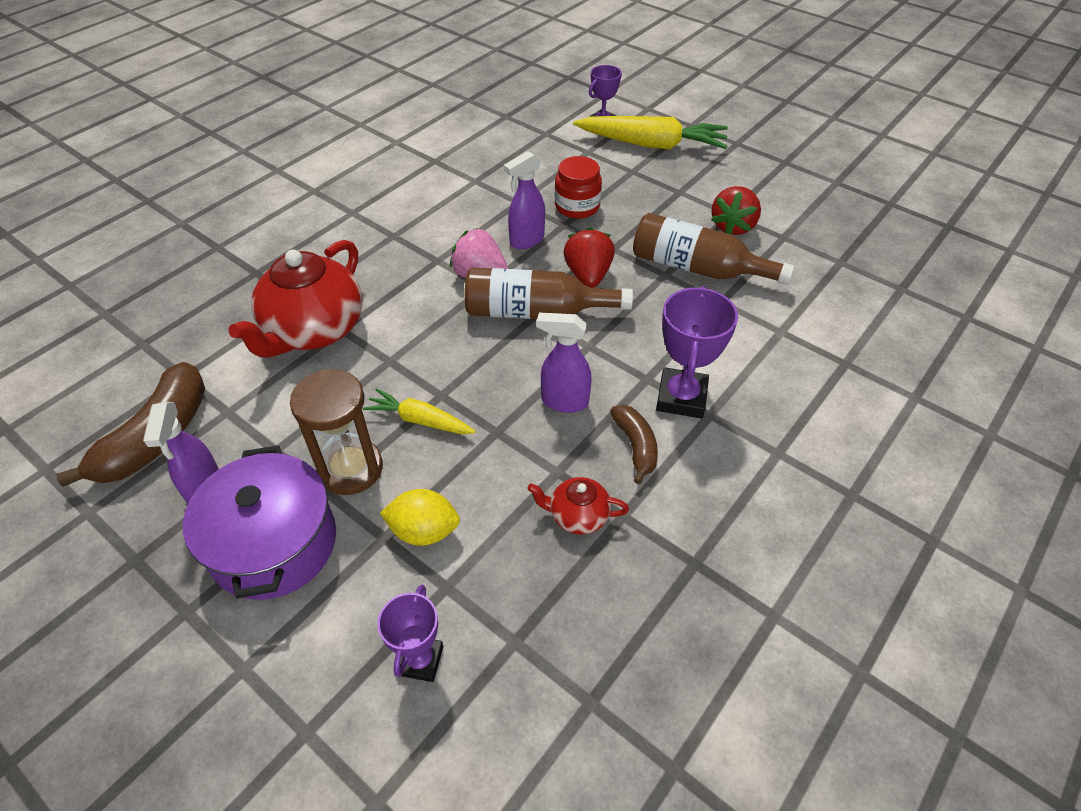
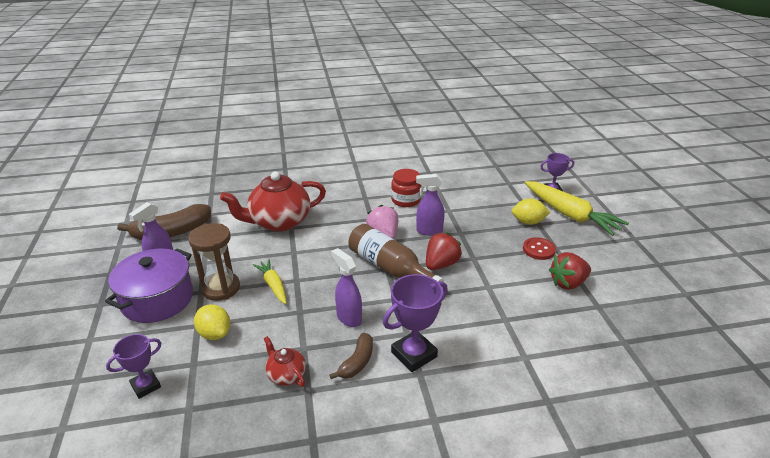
camera: 40 degrees right, 15 degrees down
(577, 206) = (479, 227): red jar -> red jar (406, 200)
(620, 174) = (528, 222): none -> yellow lemon
(666, 202) = (538, 249): none -> red button
(697, 268) = (513, 294): brown bottle -> none

